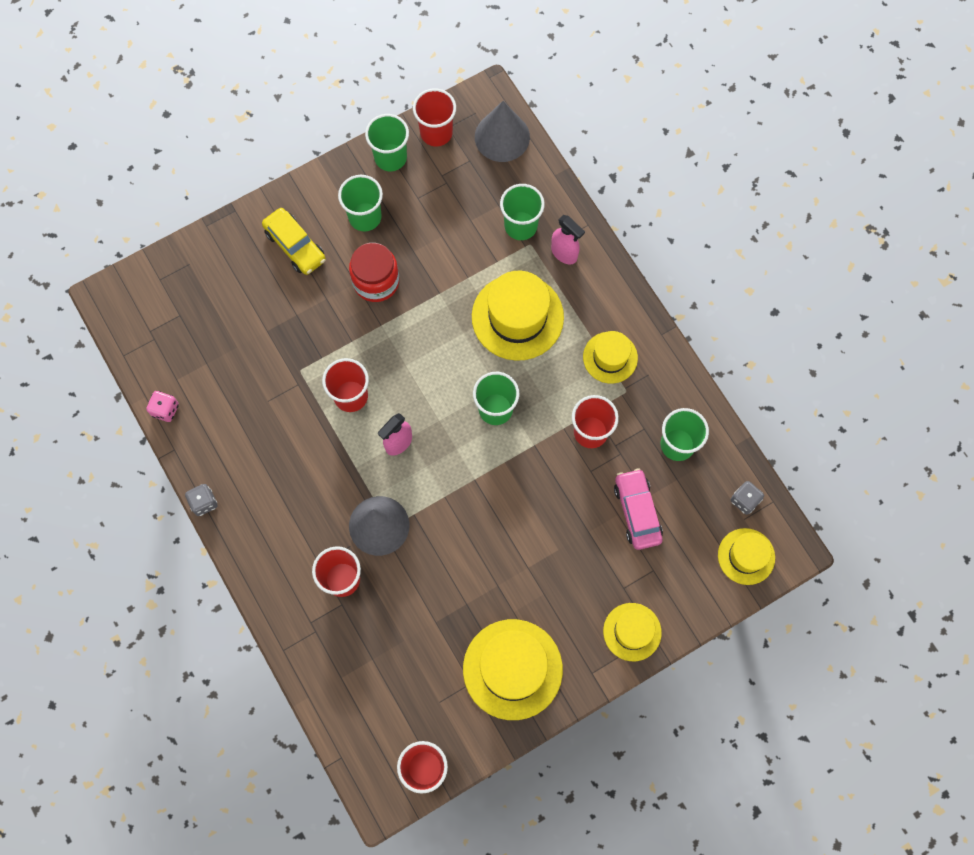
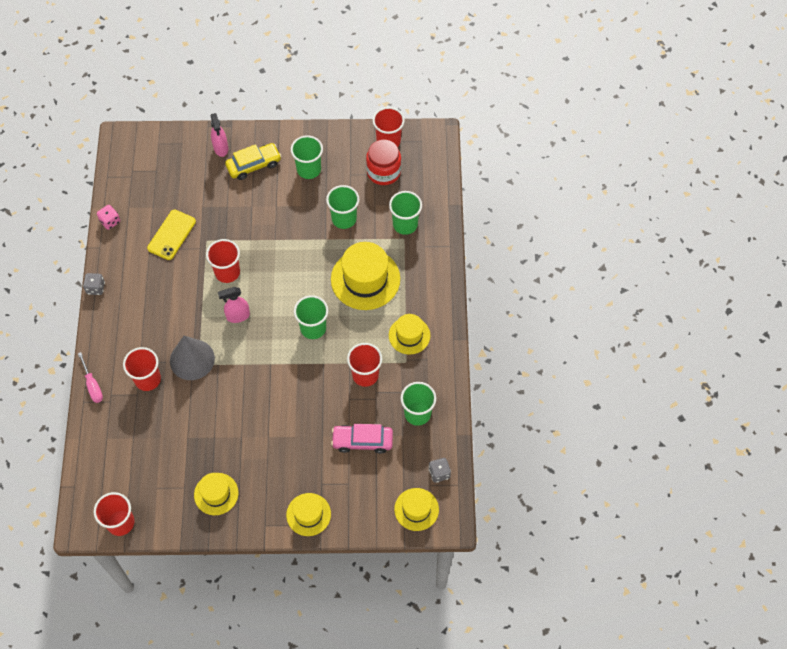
camera: 30 degrees right, 10 degrees down
(253, 386) = (171, 235): none -> yellow phone
(281, 624) = (93, 385): none -> pink screwdriver
(295, 246) = (254, 165): yellow car -> yellow car turned 105 degrees counterclockwise
(376, 281) = (289, 211): red jar -> red jar (383, 172)
(390, 157) = (349, 142): green cup -> green cup (344, 219)
(502, 137) = (429, 164): grey cone -> none
(512, 669) = (216, 494): yellow hat -> yellow hat, size x0.59
(564, 253) = (422, 256): pink spray bottle -> pink spray bottle (221, 148)
(637, 511) = (362, 441): pink car -> pink car turned 105 degrees counterclockwise

